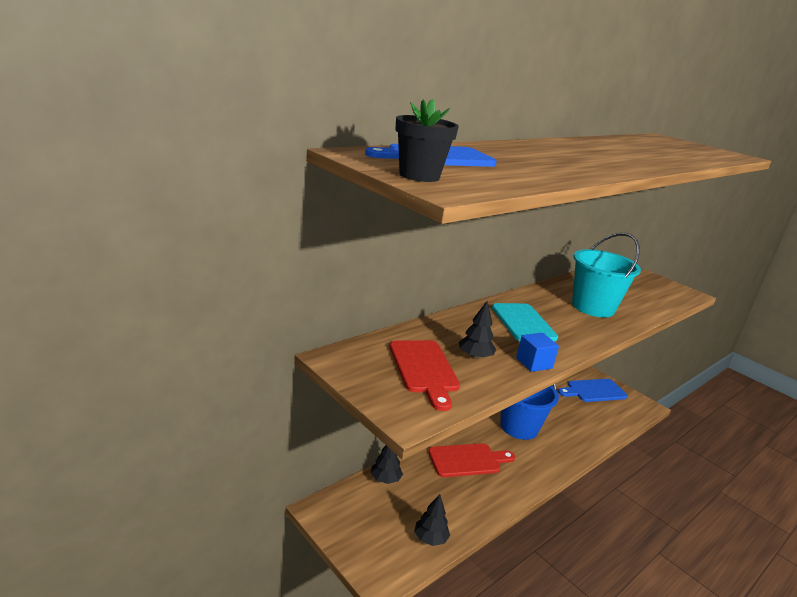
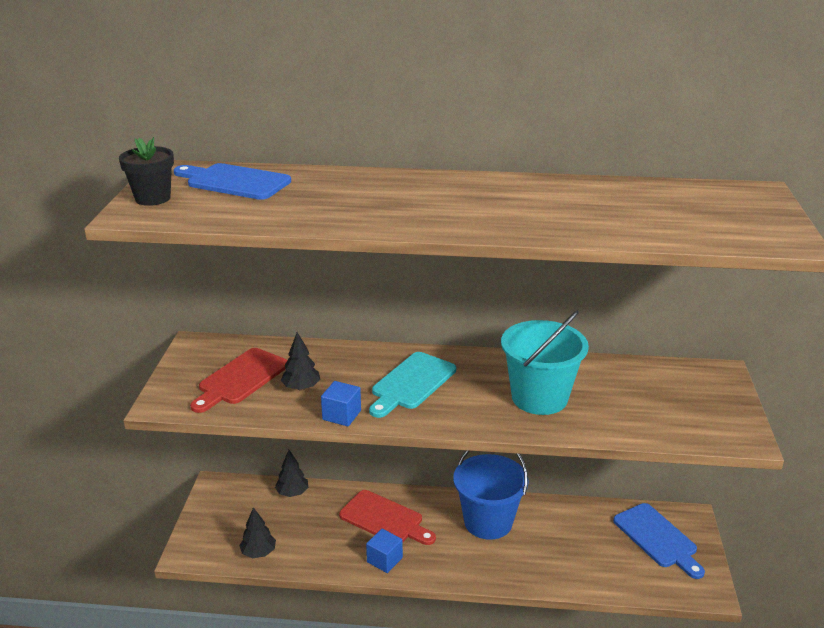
camera: 50 degrees right, 5 degrees up
(507, 487) = (384, 560): none -> blue cube
(594, 391) = (657, 538): blue cutting board -> blue cutting board turned 150 degrees counterclockwise

